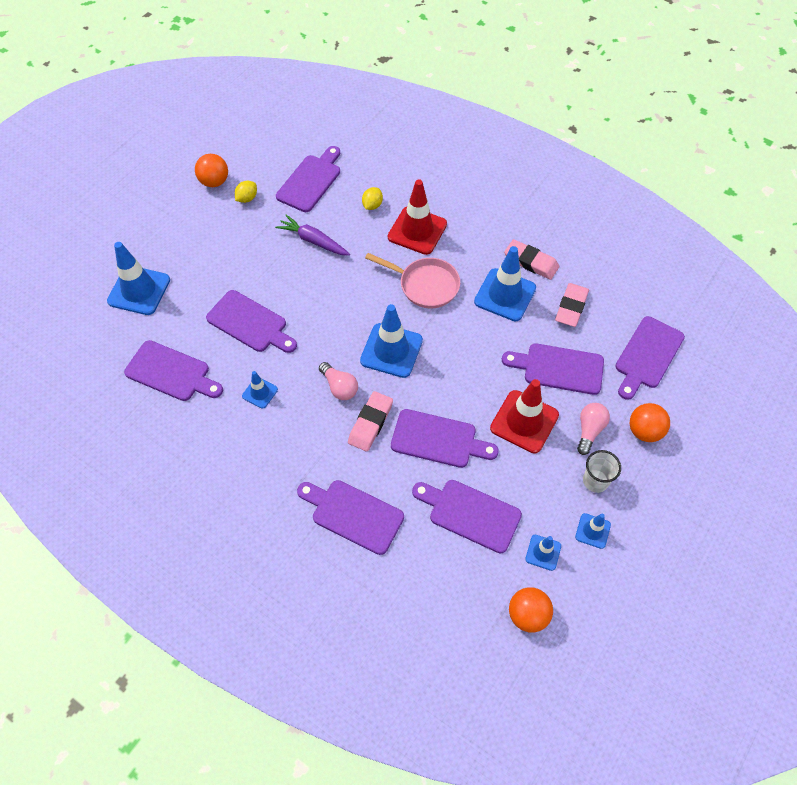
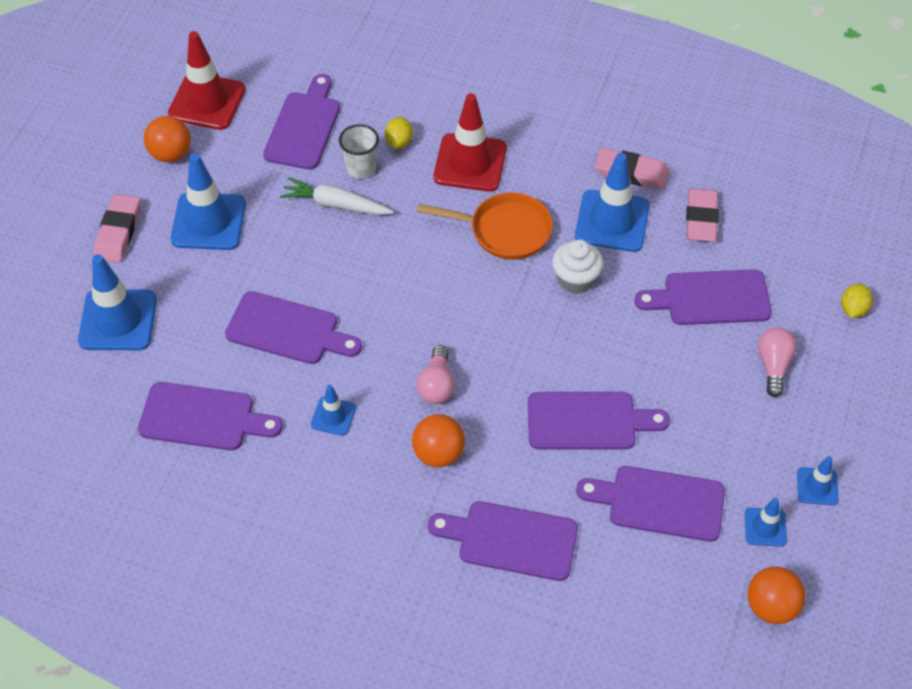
camera: 15 degrees left, 5 degrees down
(247, 198) = (224, 167): yellow lemon -> yellow lemon (853, 309)
(313, 241) = (336, 205): purple carrot -> white carrot
(339, 387) = (437, 385): pink light bulb -> pink light bulb turned 60 degrees clockwise
(370, 423) = (493, 421): pink eraser -> pink eraser (118, 232)
(391, 350) = (489, 323): blue traffic cone -> blue traffic cone (208, 222)
(425, 285) = (504, 231): pink pan -> orange pan
(464, 332) = (575, 280): none -> white cupcake
(524, 421) = (689, 374): red traffic cone -> red traffic cone (207, 102)
(595, 481) = (801, 425): white cup -> white cup (361, 168)
(644, 431) = (841, 351): orange ball -> orange ball (438, 453)
(647, 355) = (815, 258): purple cutting board -> none

